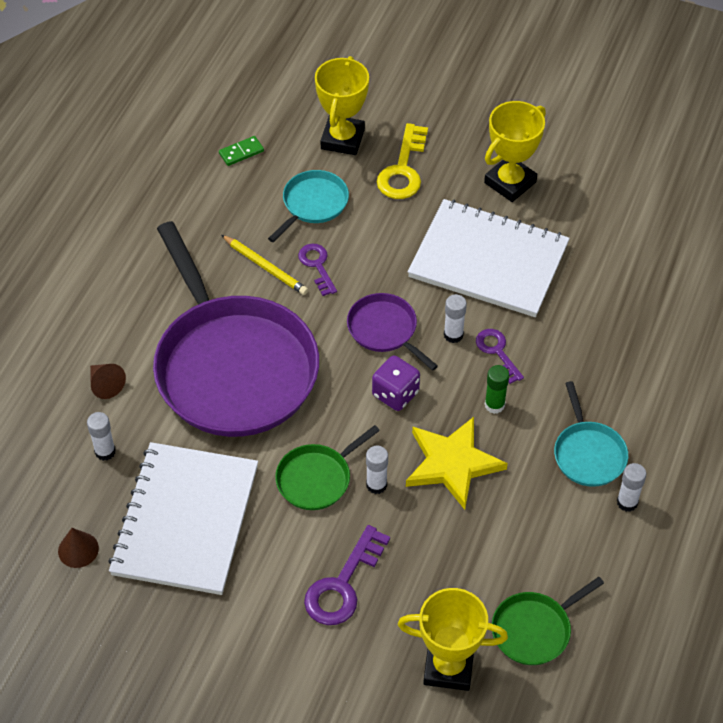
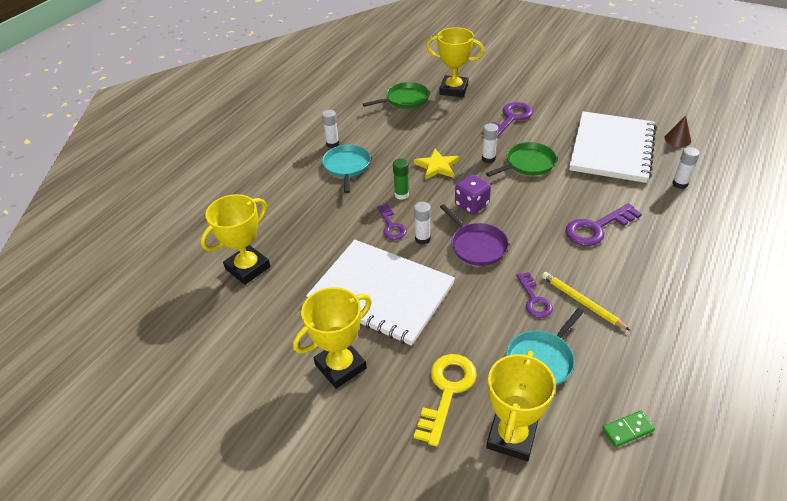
camera: 170 degrees left, 10 degrees down
(105, 385) = (696, 223): brown cone -> none
(233, 367) = (596, 228): purple pan -> purple key
(452, 463) = (437, 166): yellow star -> yellow star, size x0.67
(655, 279) = (248, 268): none -> yellow trophy

